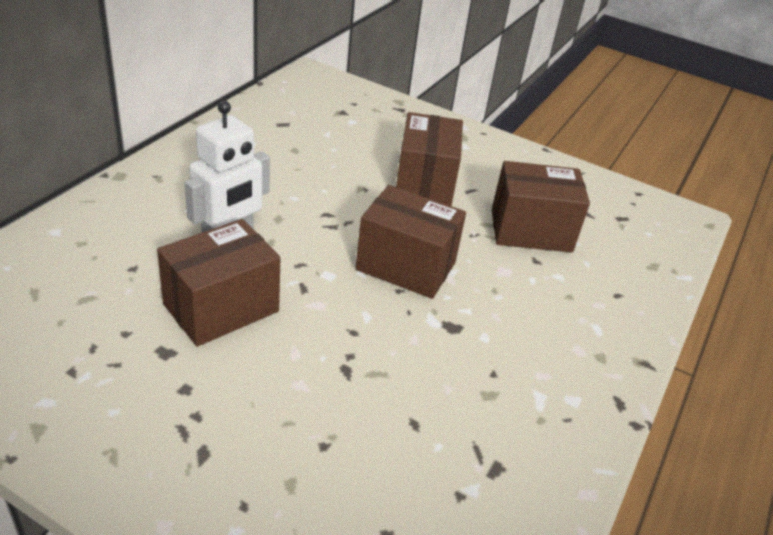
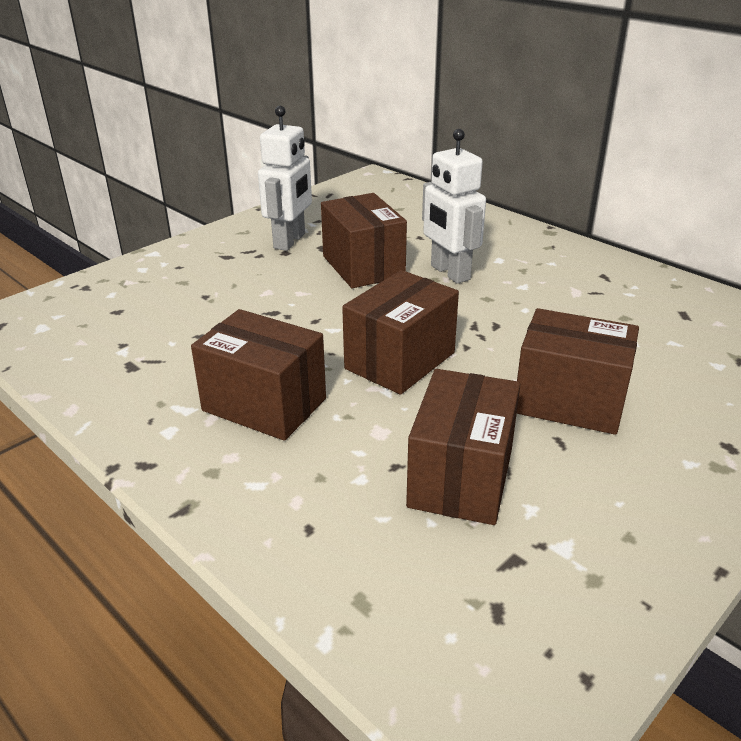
camera: 110 degrees right, 5 degrees down
(149, 389) = (290, 241): none -> white robot
(507, 342) = (264, 404): none -> brown box

